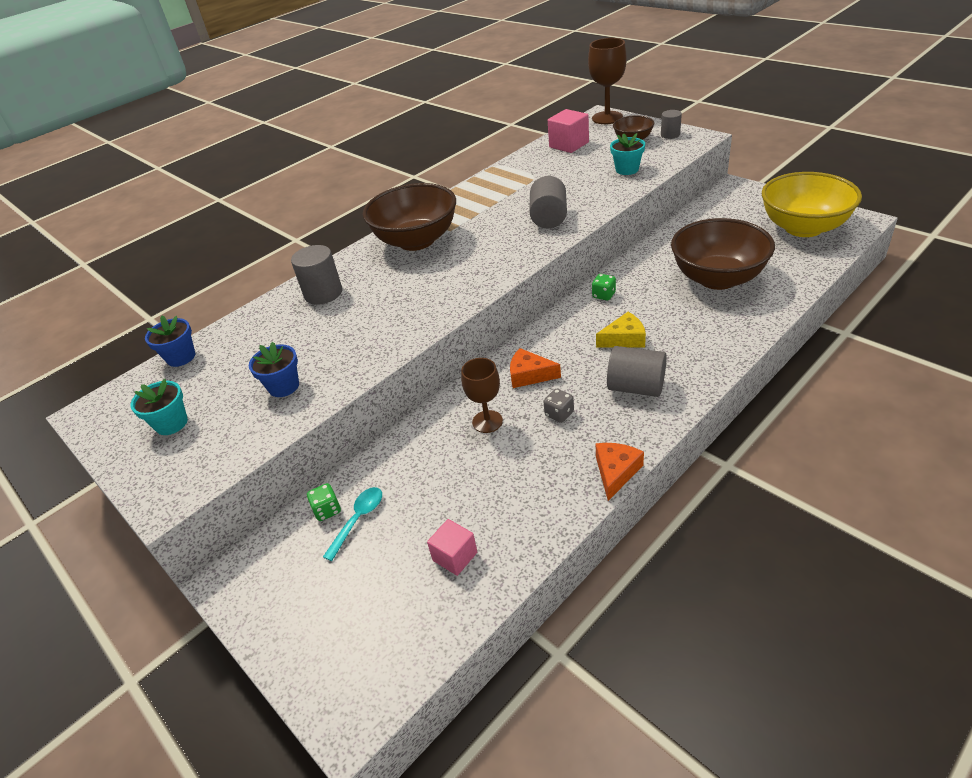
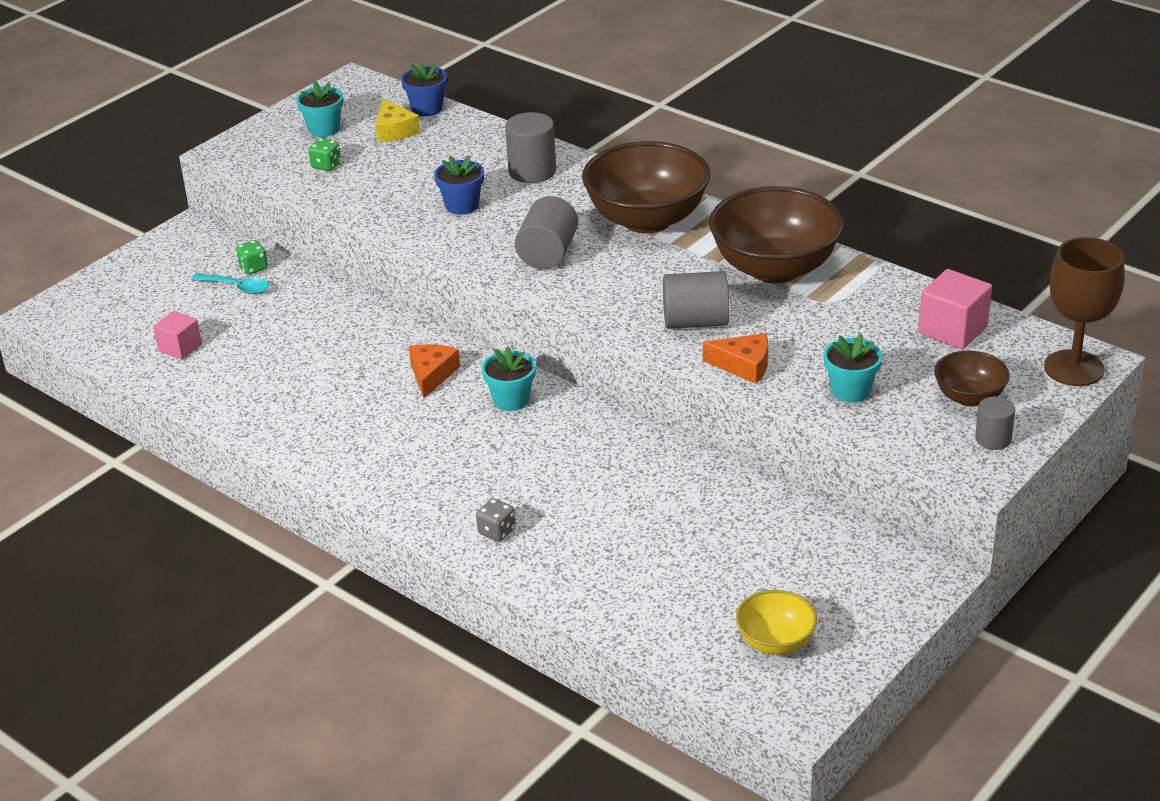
camera: 80 degrees right, 5 degrees down
(284, 386) = (364, 178): blue flower pot -> blue flower pot (462, 206)
(487, 421) = (357, 350): brown goblet -> none
(559, 414) = (359, 399): grey dice -> grey dice (496, 531)
(567, 333) = (511, 400): none -> turquoise flower pot
(603, 295) = (595, 428): green dice -> green dice (326, 165)
(616, 472) = (262, 441): orange cheese -> orange cheese (743, 365)
(624, 339) = (492, 447): yellow cheese -> yellow cheese (394, 130)
(636, 387) = (395, 455): grey cylinder -> grey cylinder (547, 254)
(717, 278) = (627, 535): brown bowl -> brown bowl (774, 268)
(803, 228) = (775, 642): yellow bowl -> yellow bowl, size x0.51

